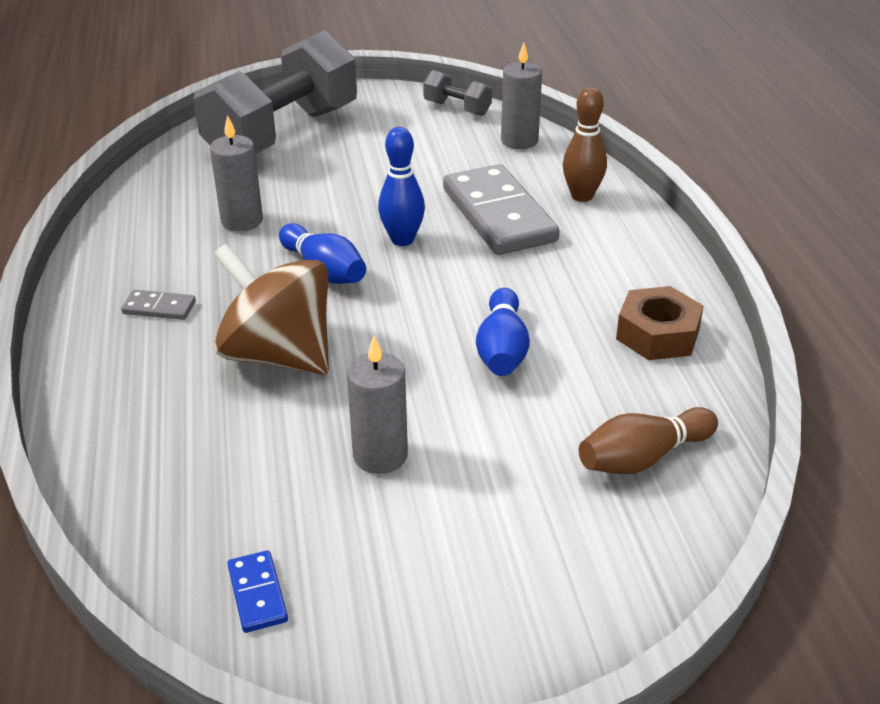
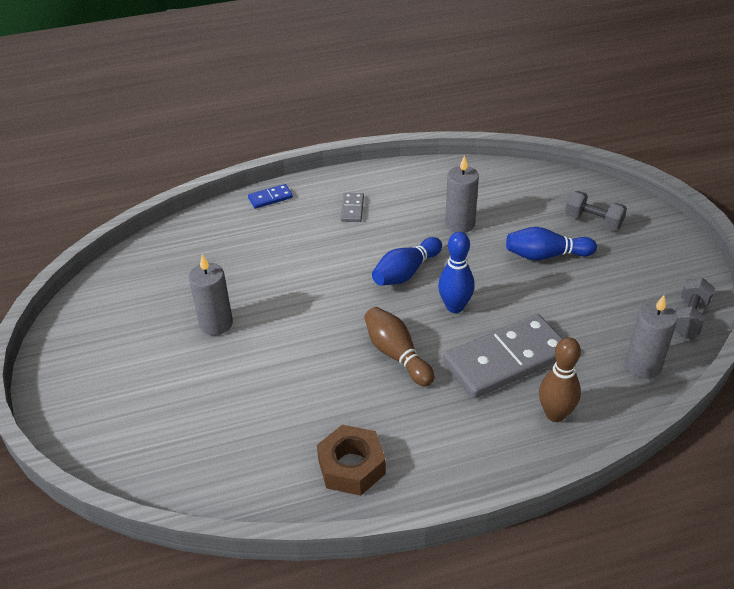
camera: 85 degrees right, 5 degrees up
(257, 594) = (115, 291): blue domino -> blue domino (270, 198)
(278, 355) = (309, 267): brown spinning top -> none
(282, 134) = (593, 221): grey dumbbell -> grey dumbbell, size x0.42
(502, 349) = (324, 373): blue bowling pin -> blue bowling pin (546, 255)
(643, 458) = (209, 454): brown bowling pin -> brown bowling pin (397, 355)

